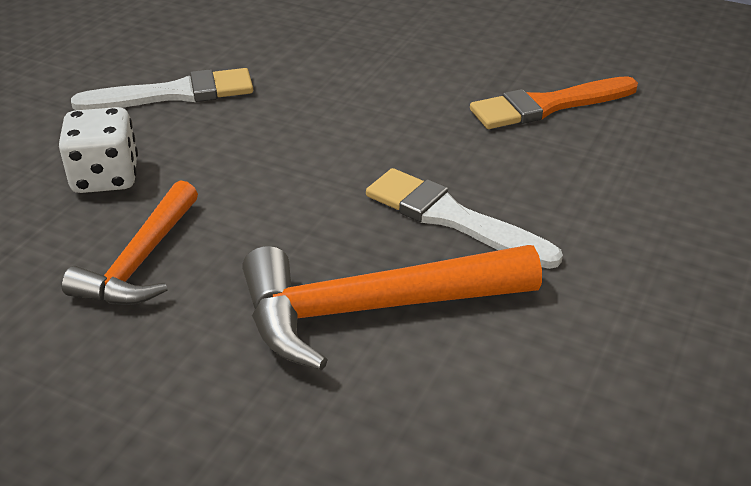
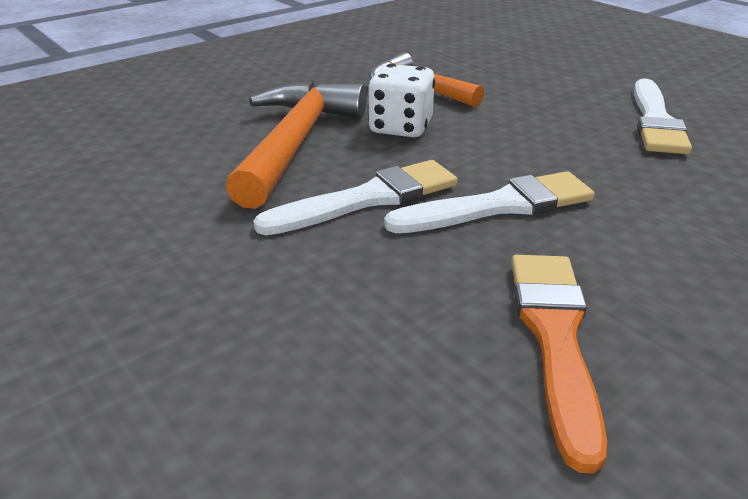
camera: 115 degrees right, 5 degrees down
(105, 177) = (527, 87): white dice -> white dice (400, 128)
(408, 149) = (498, 206): none -> white brush

